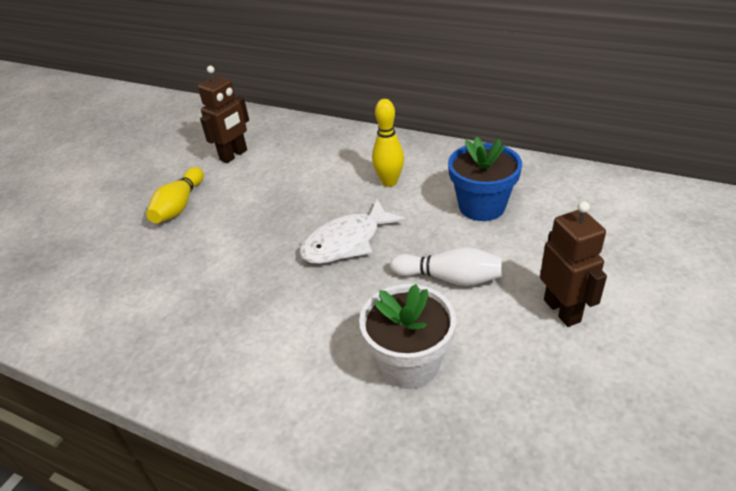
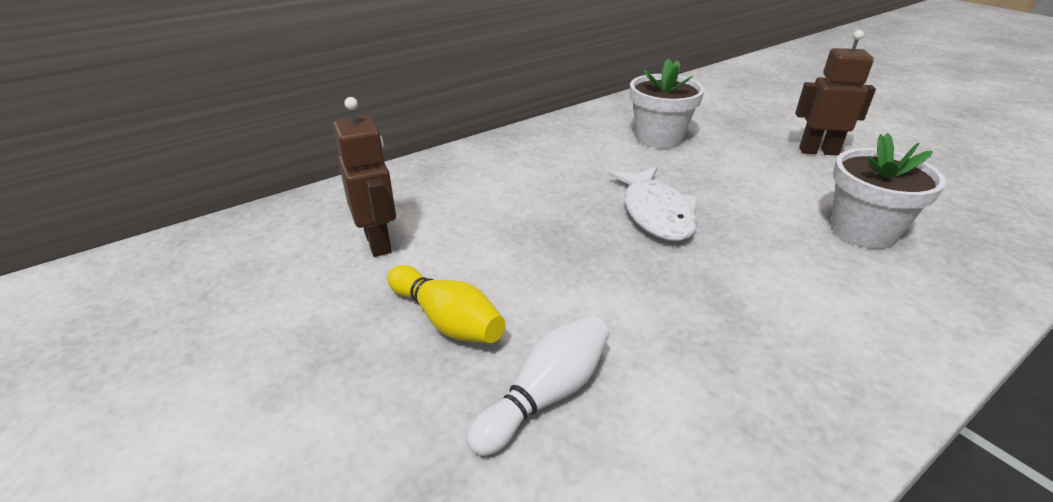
camera: 65 degrees left, 5 degrees down
(389, 182) = (572, 164): yellow bowling pin -> none
(450, 278) = (752, 180): white bowling pin -> white bowling pin (545, 395)
(482, 206) = (659, 138): blue flower pot -> white flower pot

